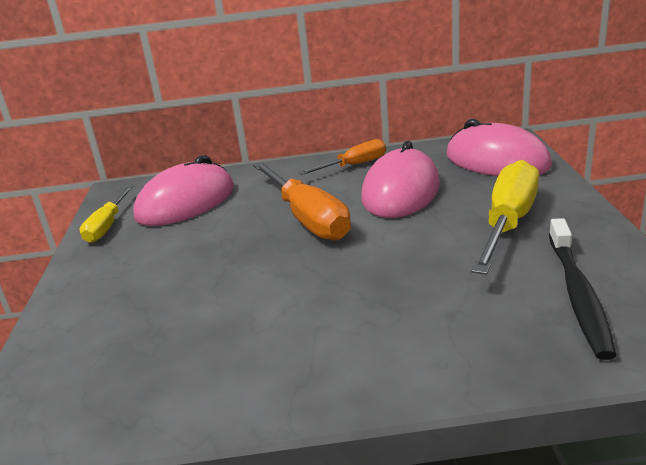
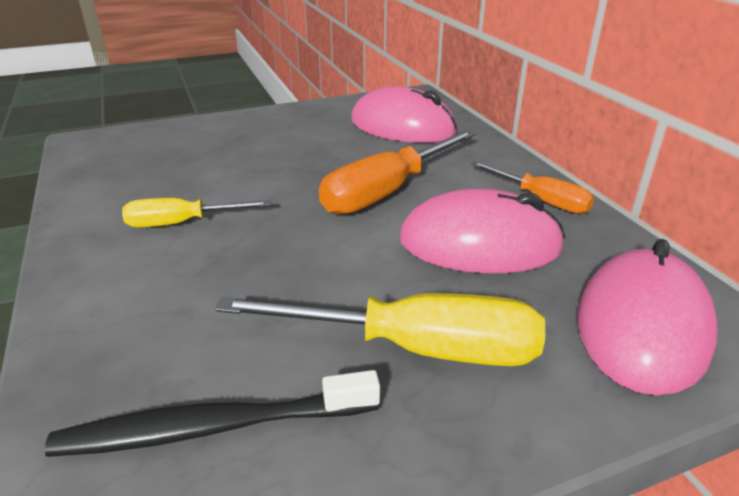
camera: 70 degrees right, 5 degrees up
(107, 226) = (349, 106): yellow screwdriver -> yellow screwdriver (182, 223)

